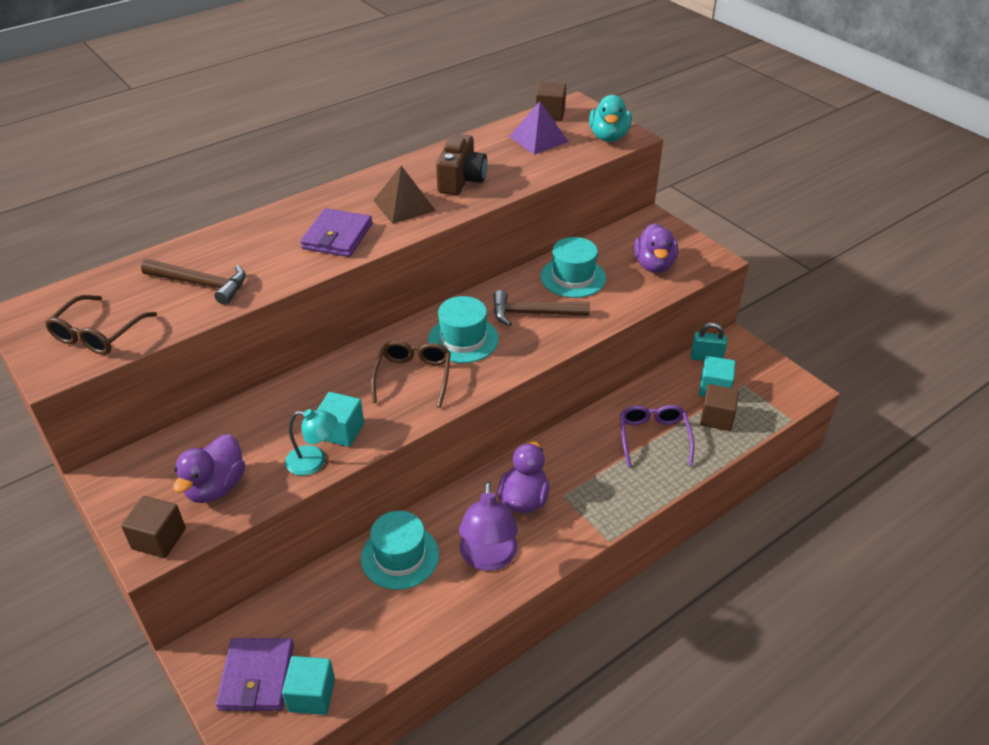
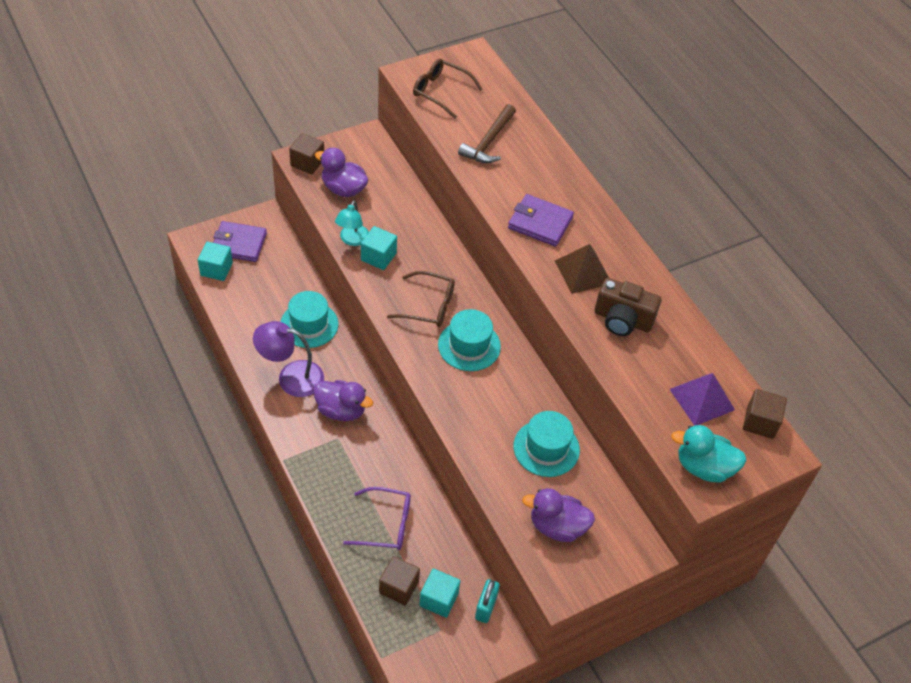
camera: 95 degrees right, 10 degrees up
(533, 313) = (495, 404): brown hammer -> none

